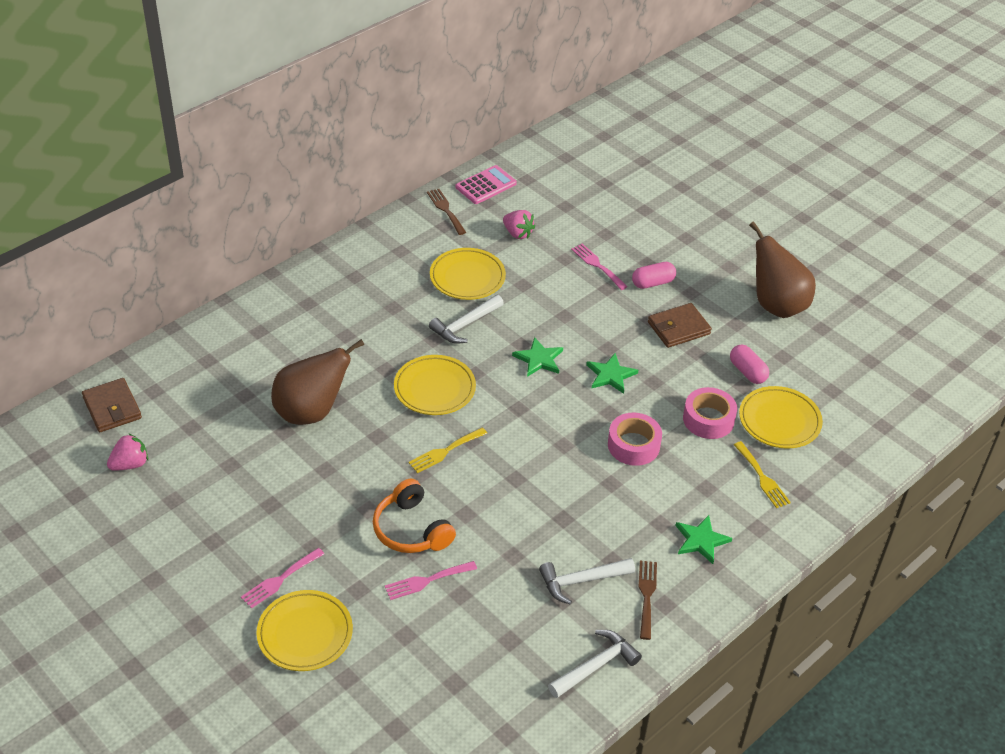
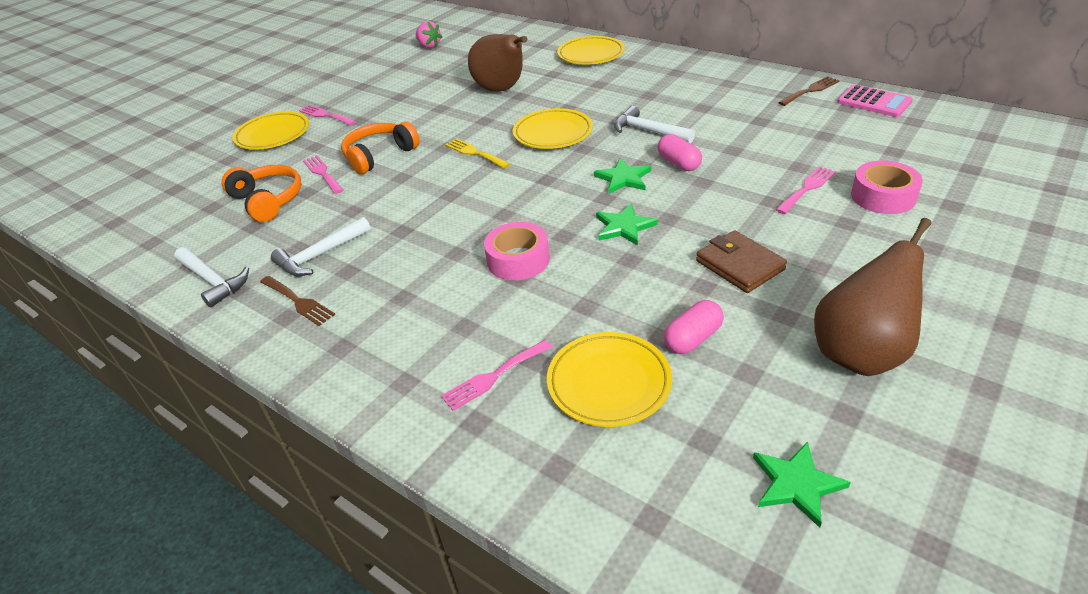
camera: 85 degrees right, 5 degrees down
(112, 408) = (479, 29): brown wallet -> none
(464, 629) = (268, 201): none -> orange headphones
(467, 277) = (718, 119): yellow plate -> yellow plate (591, 55)
(517, 233) = (813, 132): pink strawberry -> none
(581, 581) = (320, 255): white hammer -> white hammer turned 105 degrees counterclockwise
(647, 595) = (298, 302): brown fork -> brown fork turned 45 degrees clockwise
(653, 283) = (811, 232): pink capsule -> pink capsule (679, 163)
(701, 540) = (379, 333): green star -> green star (796, 484)
(708, 419) = (583, 313): pink tape -> pink tape (883, 196)
(762, 477) = (493, 376): yellow fork -> pink fork

